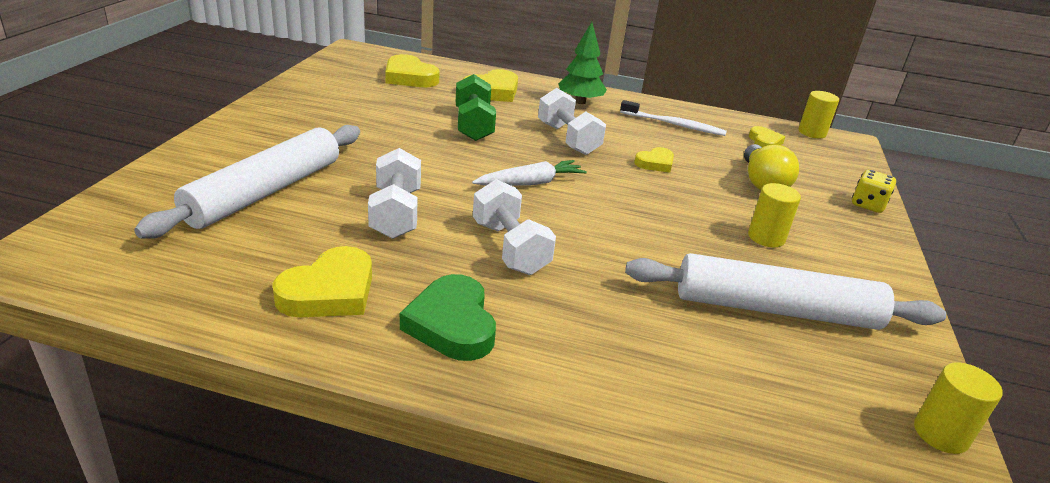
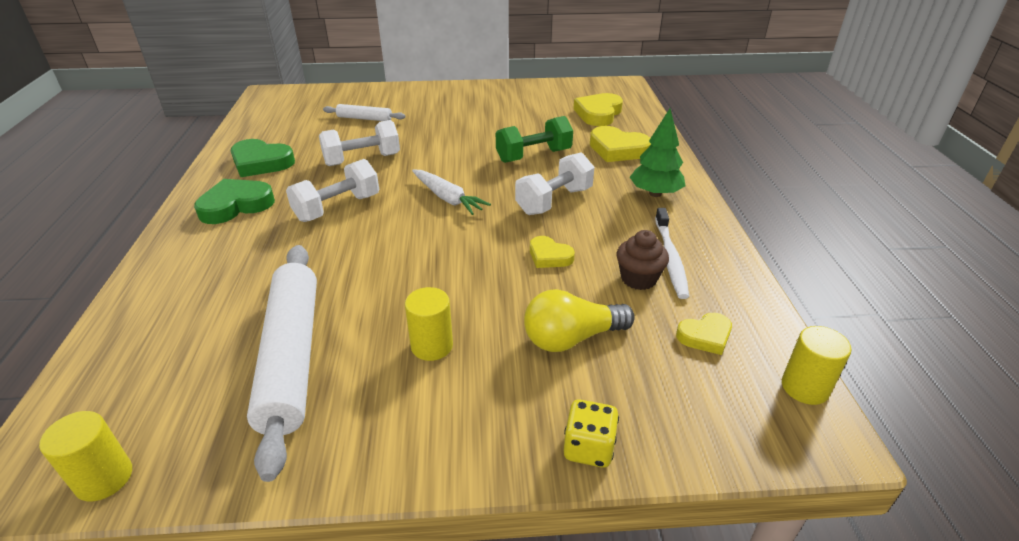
camera: 75 degrees right, 5 degrees up
(265, 192) = (364, 118): white rolling pin -> white rolling pin, size x0.48
(329, 291) = (261, 163): yellow heart -> green heart
(696, 142) = (638, 279): none -> brown cupcake

